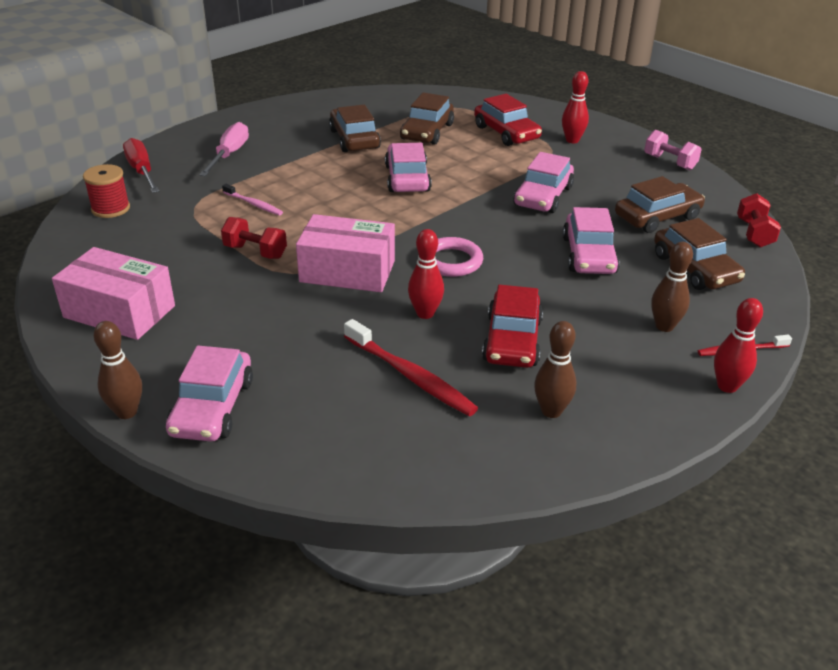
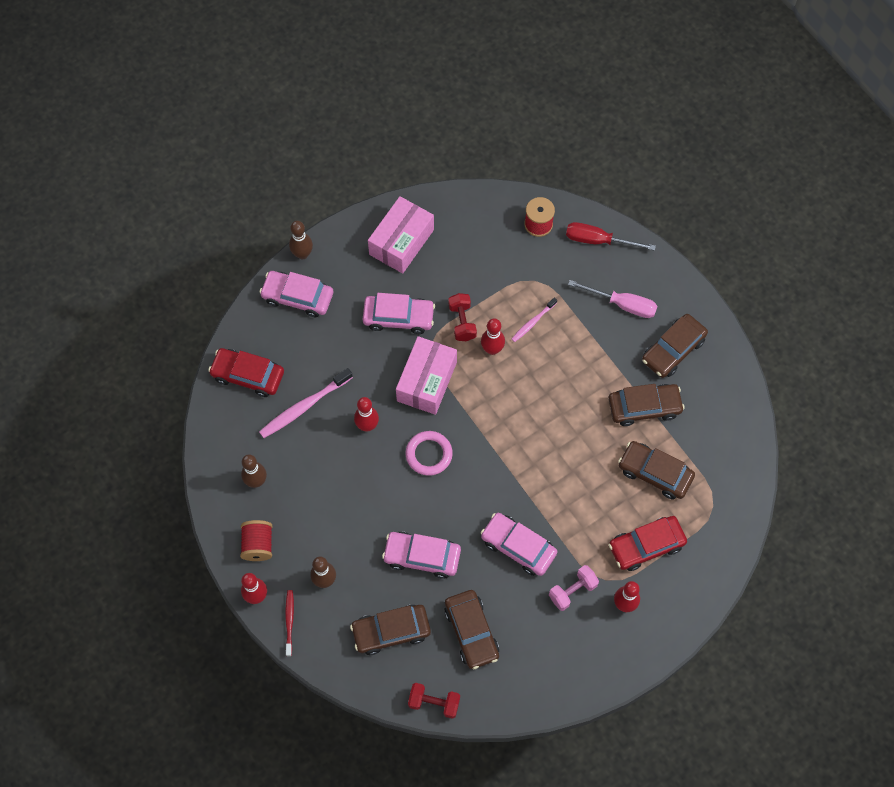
camera: 100 degrees right, 30 degrees up
(142, 171) = (598, 240): red screwdriver -> red screwdriver turned 150 degrees counterclockwise
(255, 252) = (462, 322): red dumbbell -> red dumbbell turned 45 degrees counterclockwise
(284, 128) = (673, 350): none -> brown car
(294, 228) = (492, 349): none -> red bowling pin
(407, 178) = (563, 442): pink car -> pink car (398, 317)
(410, 376) = (304, 407): red toothbrush -> pink toothbrush
(512, 340) = (328, 475): red car -> red car (248, 375)
(650, 395) = (258, 545): none -> red spool
(669, 162) = (569, 682): pink dumbbell -> pink dumbbell (572, 591)

